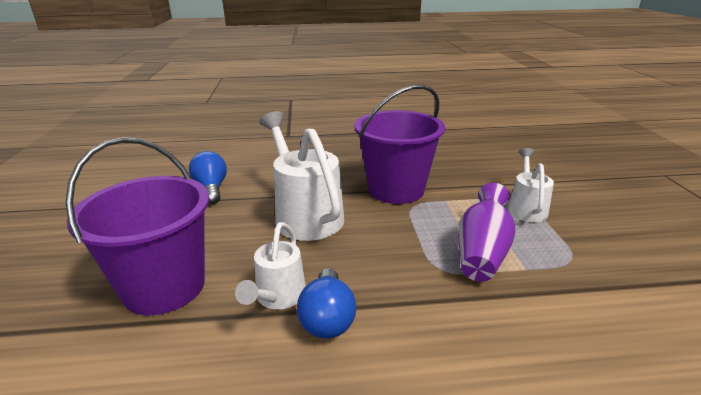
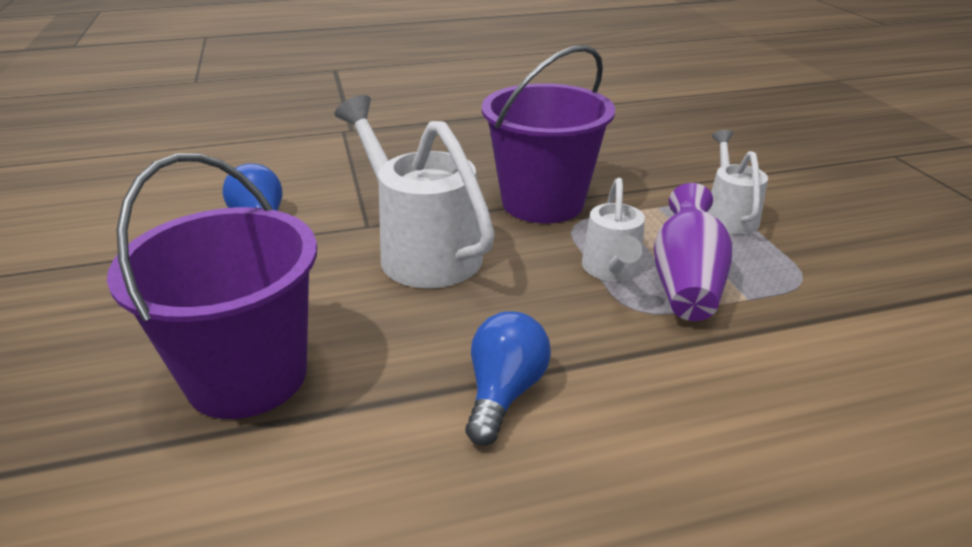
camera: 10 degrees left, 5 degrees up
(278, 297) = (424, 372): white watering can -> white watering can (612, 270)
(327, 318) = (504, 393): blue light bulb -> blue light bulb turned 150 degrees counterclockwise

